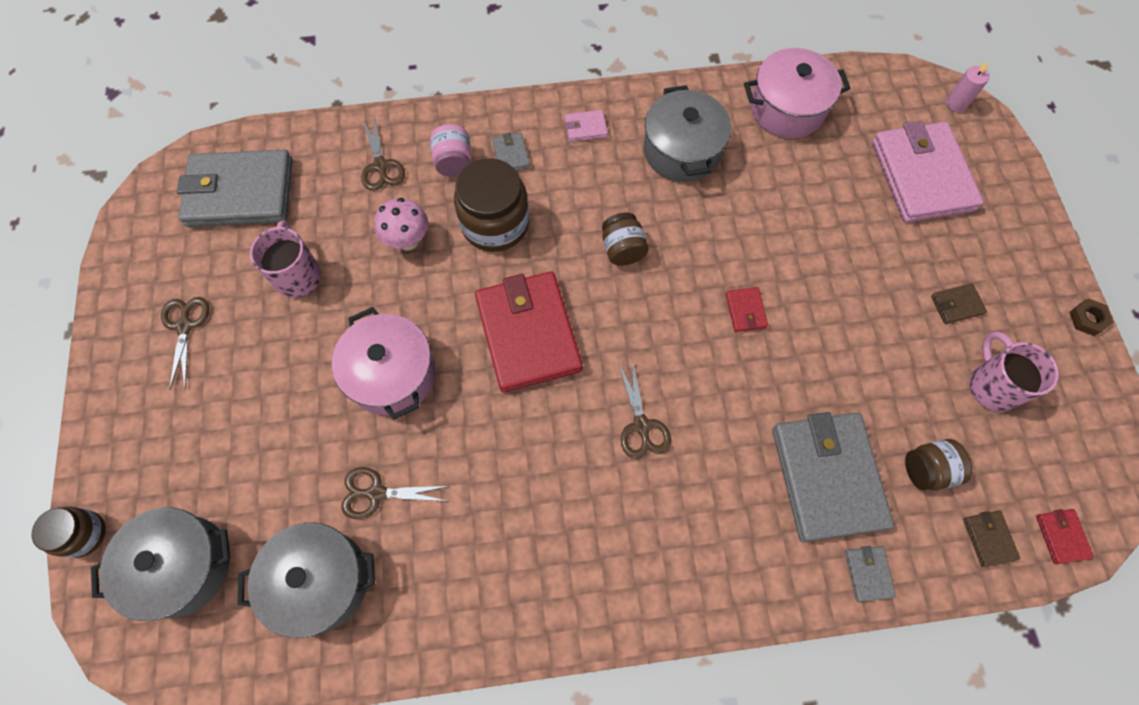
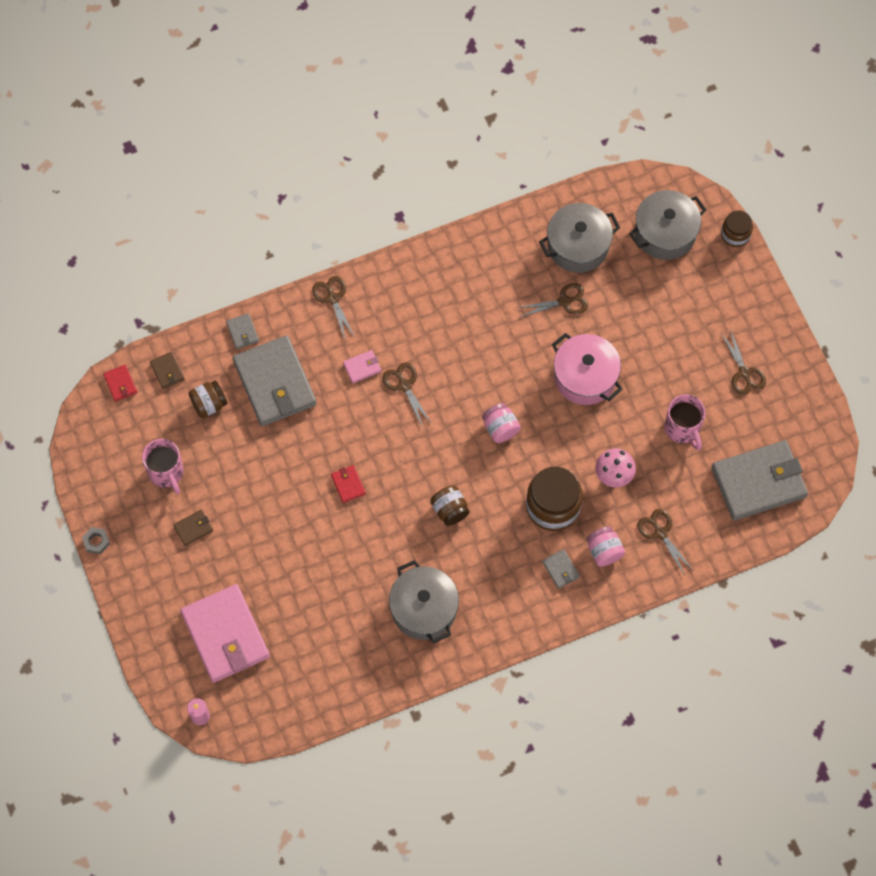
camera: 165 degrees right, 0 degrees up
(528, 334) = (500, 428): red wallet -> pink jar
(585, 128) = (508, 610): pink wallet -> pink wallet (362, 367)
(720, 594) = (332, 298): none -> brown scissors
(787, 108) = (344, 673): pink pot -> none
(1087, 319) = (96, 541): brown nut -> grey nut

